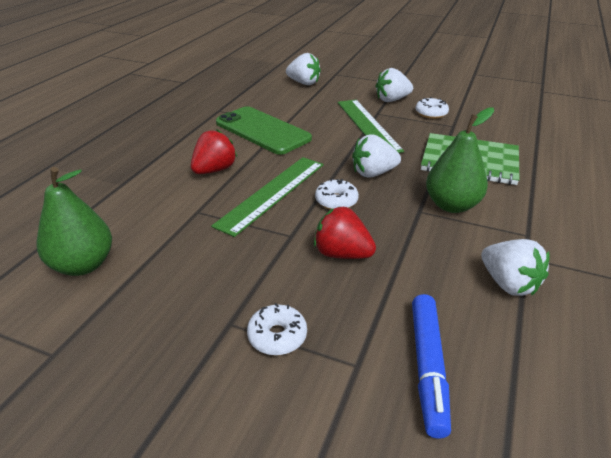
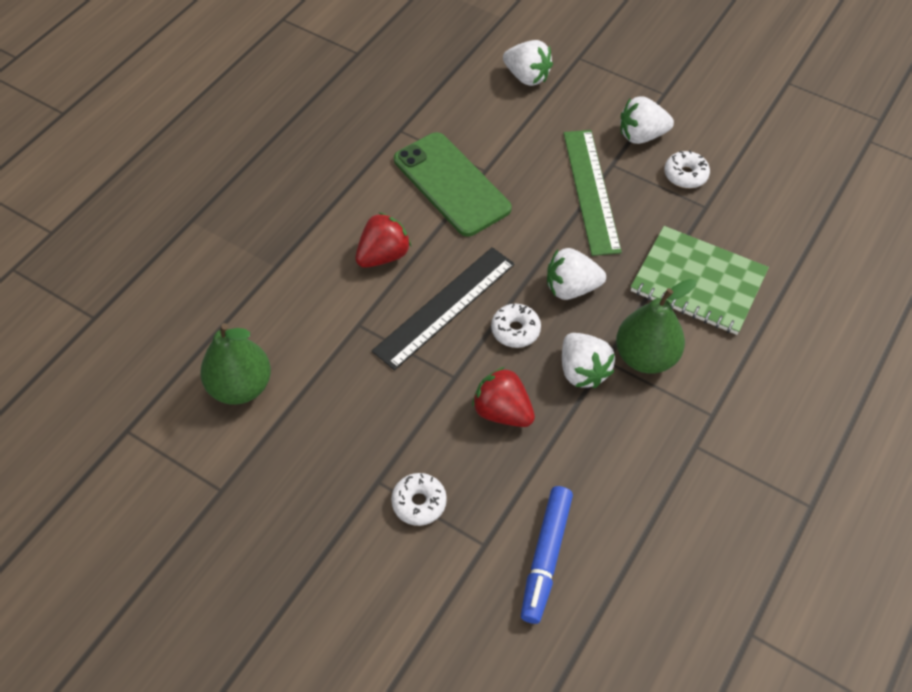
camera: 10 degrees right, 20 degrees up
(272, 193) = (445, 307): green ruler -> black ruler
(508, 284) = (660, 477): white strawberry -> white strawberry (582, 371)

